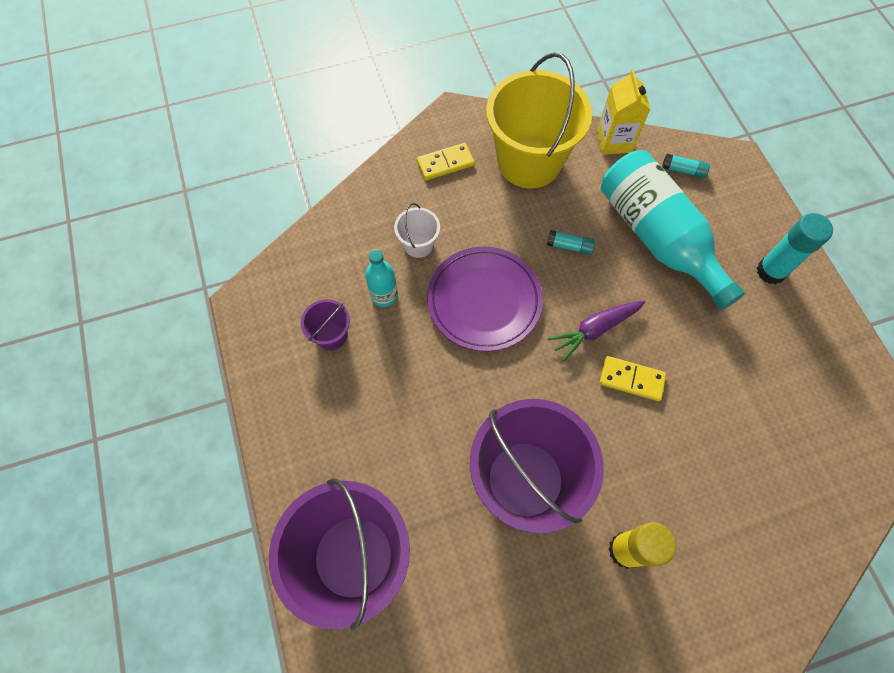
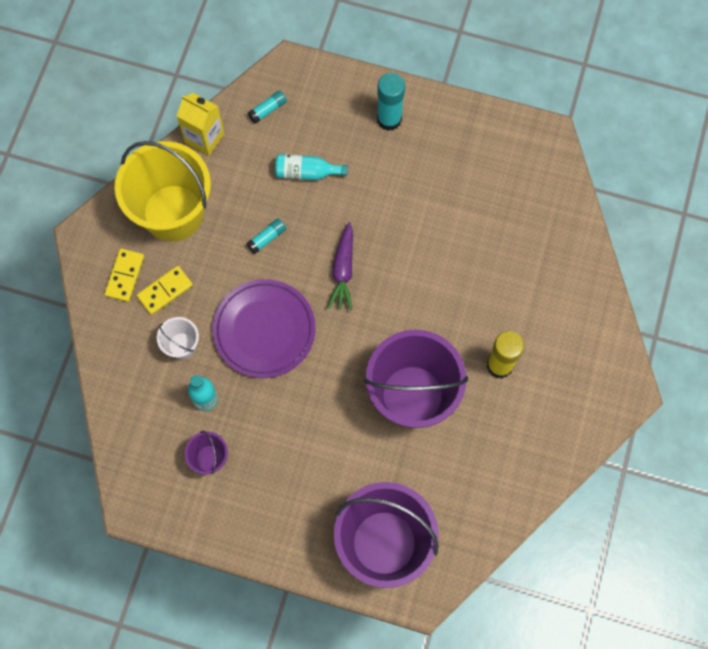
camera: 55 degrees left, 5 degrees up
(631, 379) = (396, 274): yellow domino -> yellow domino (165, 291)
(657, 237) = (306, 172): turquoise bottle -> turquoise bottle, size x0.46

